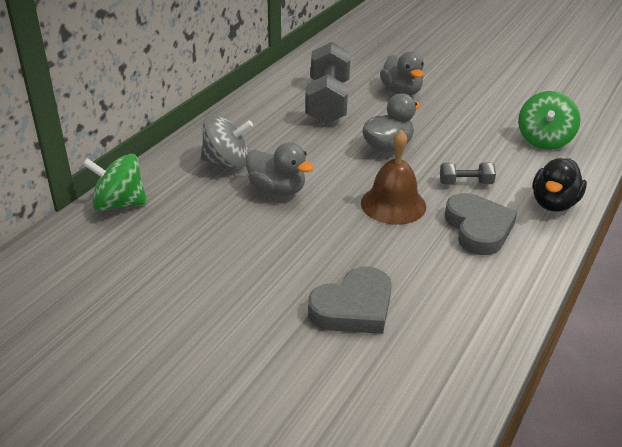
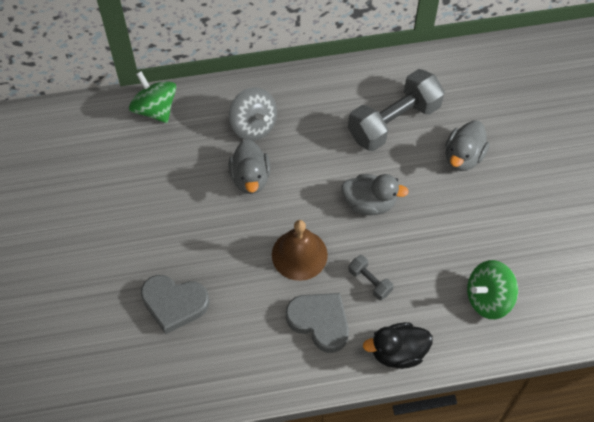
camera: 50 degrees right, 25 degrees up
(478, 228) = (320, 322): grey heart -> grey heart turned 90 degrees counterclockwise

